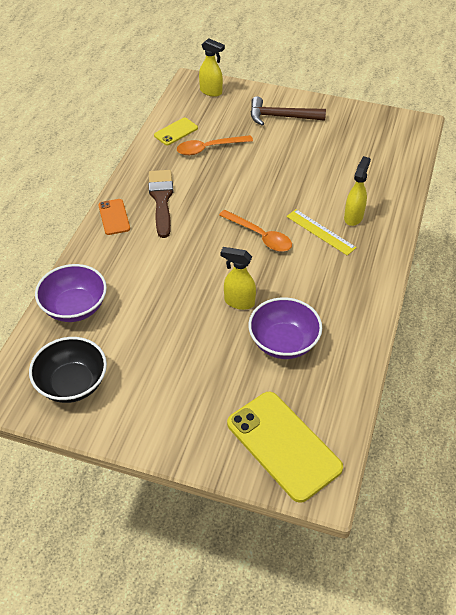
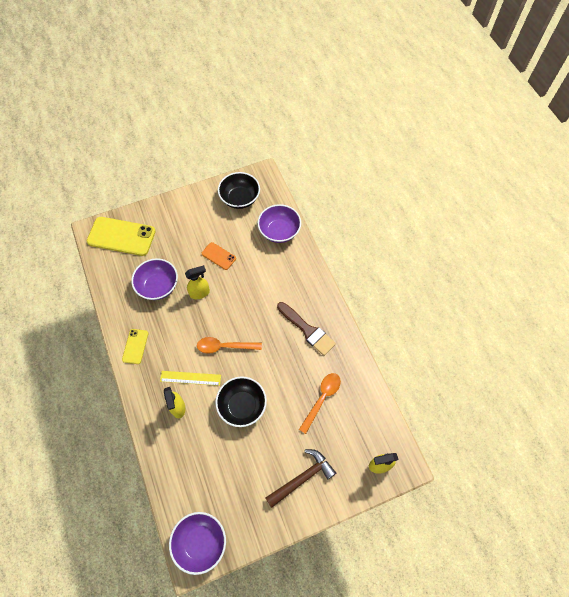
camera: 140 degrees right, 15 degrees up
(114, 217) = (320, 297): orange phone -> orange phone (218, 256)
(176, 132) = (359, 397): yellow phone -> yellow phone (135, 346)
(287, 184) = (242, 405): none -> black bowl
(402, 129) = (200, 542): none -> purple bowl

